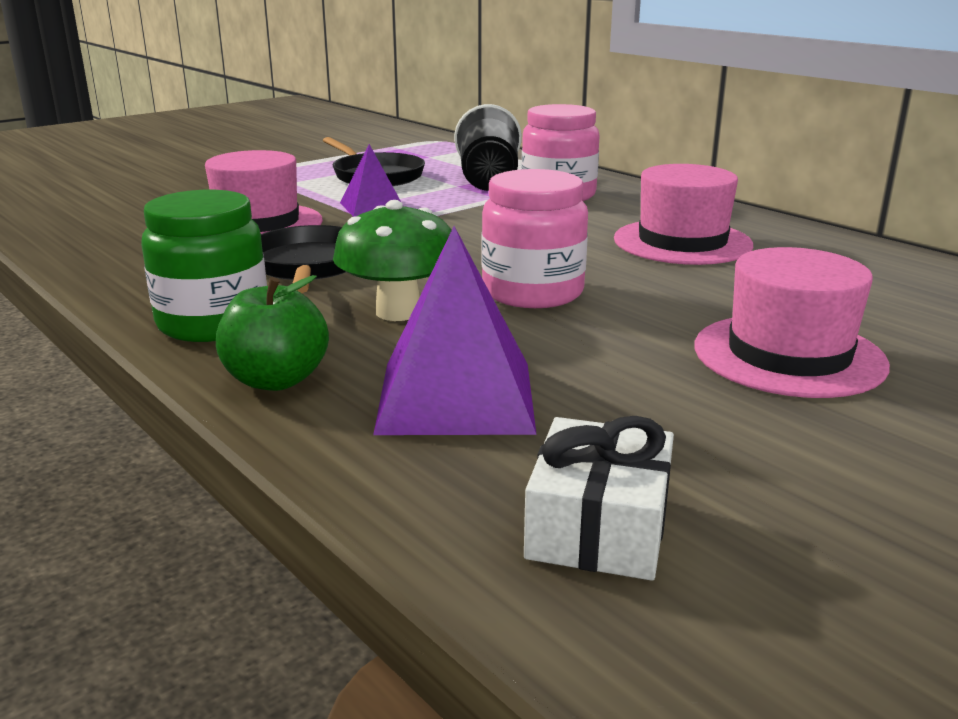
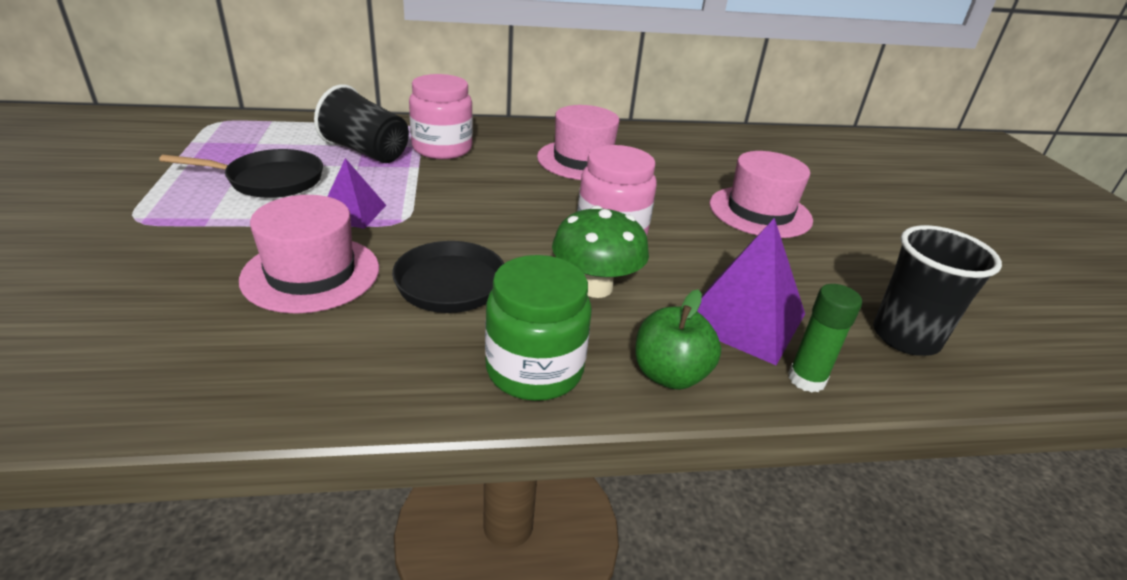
camera: 60 degrees left, 10 degrees up
(365, 460) = (806, 379): none -> green glue stick
(598, 527) = (905, 337): white gift -> black cup

